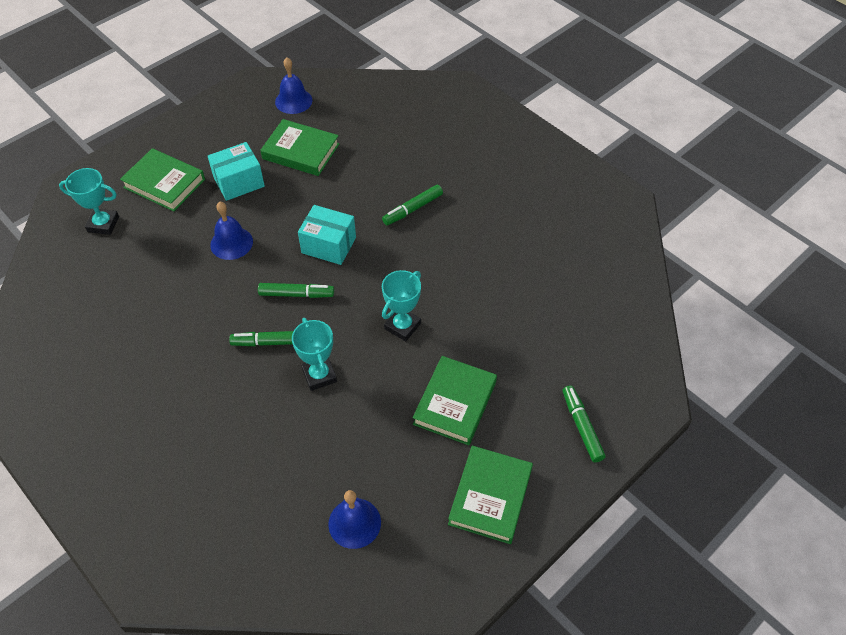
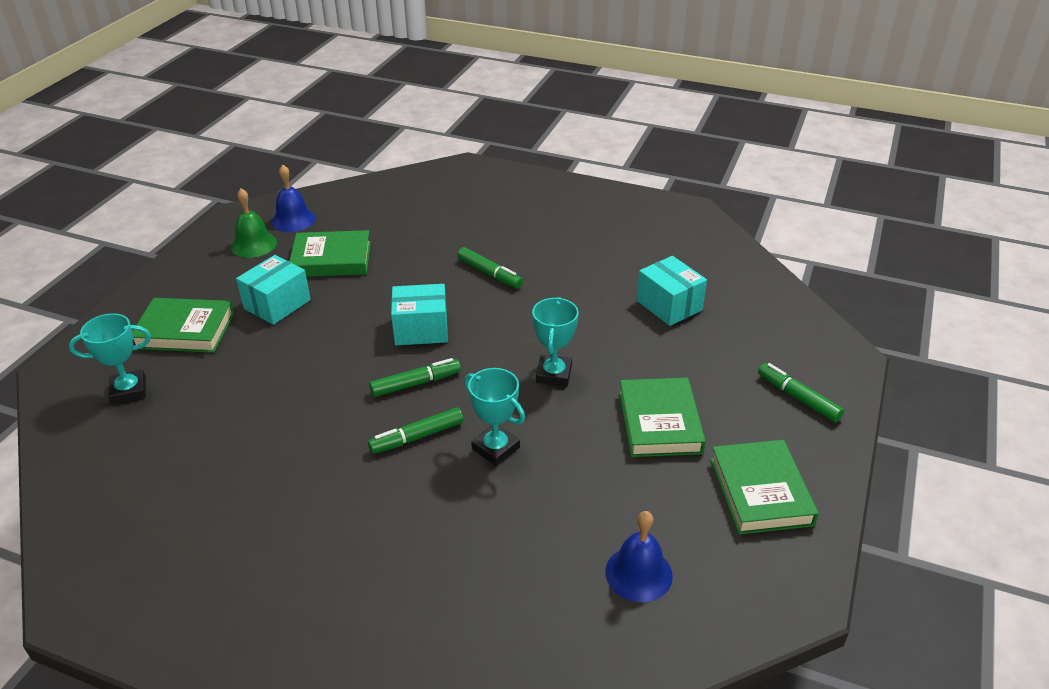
camera: 25 degrees left, 15 degrees down
(231, 243) = (306, 360): blue bell -> none
(252, 116) = (254, 244): none -> green bell
(412, 209) = (489, 274): green marker -> green marker turned 75 degrees counterclockwise
(537, 295) = (669, 305): none -> turquoise box

